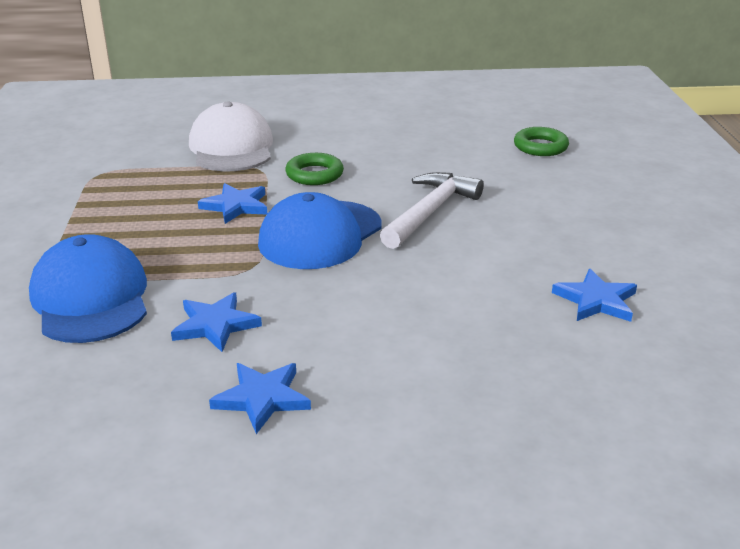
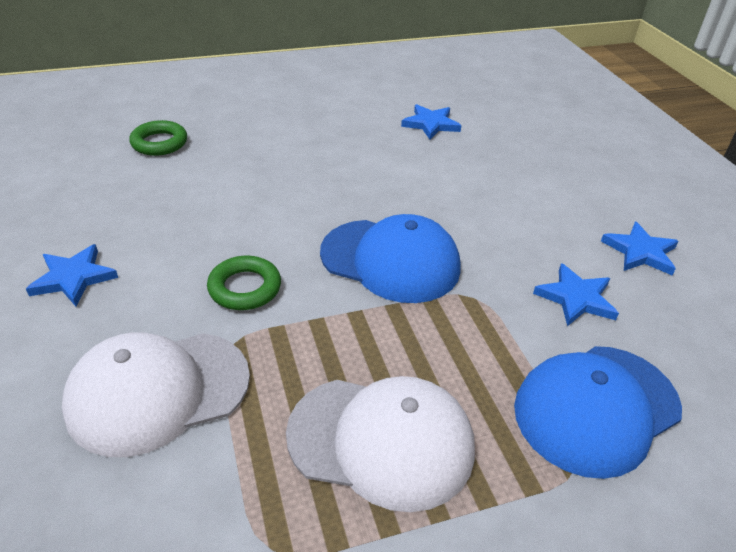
camera: 105 degrees left, 10 degrees up
(139, 208) = (381, 440): none -> white cap
(236, 206) = (346, 340): blue star -> blue star (73, 278)
(430, 212) = (320, 198): white hammer -> none

